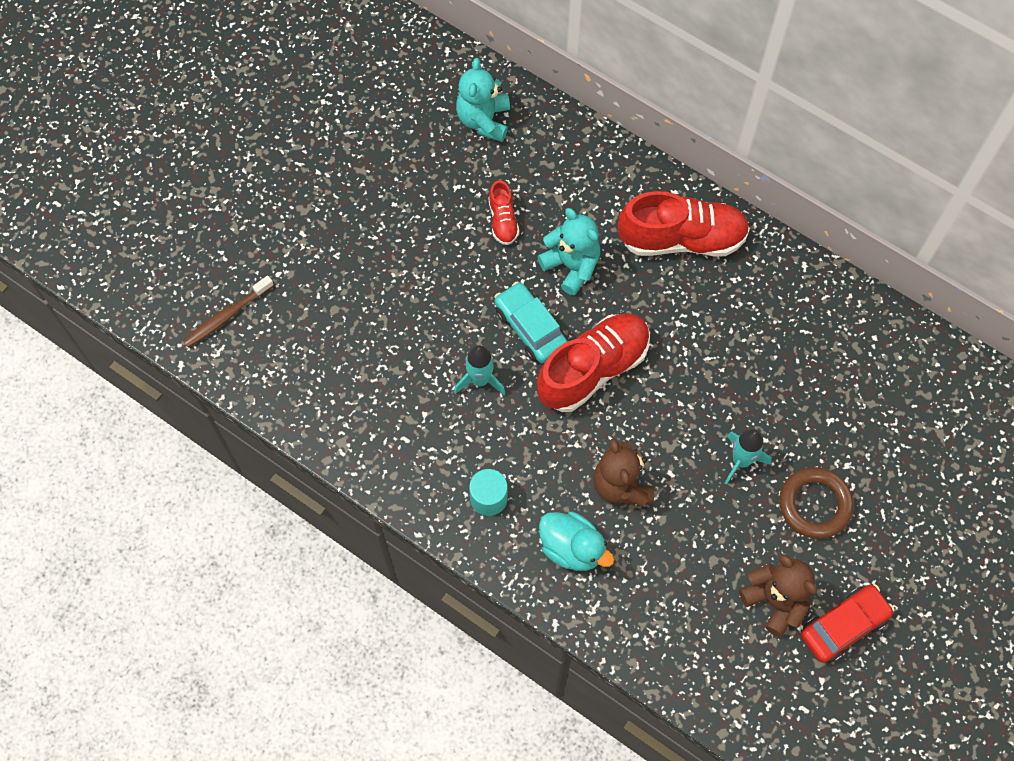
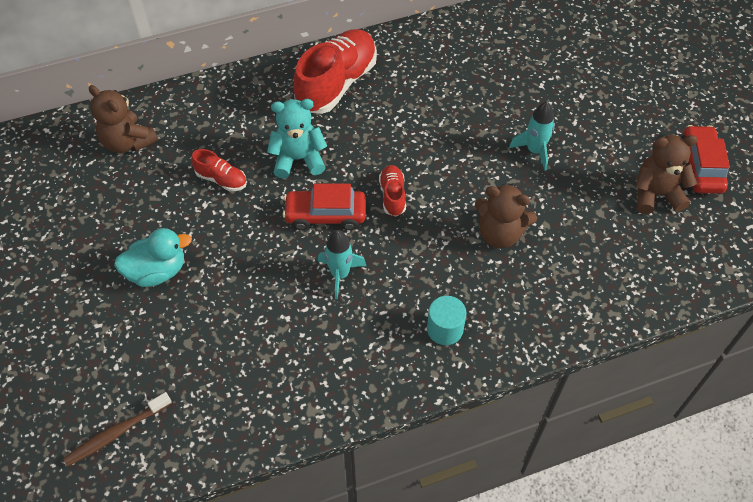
camera: 55 degrees left, 10 degrees down
(227, 316) = (116, 433): brown toothbrush -> brown toothbrush turned 60 degrees clockwise
(484, 120) = (128, 142): turquoise teddy bear -> brown teddy bear
(530, 328) = (325, 215): turquoise car -> red car
(572, 548) = (528, 296): turquoise duck -> turquoise duck (157, 271)
(593, 369) = (392, 195): red shoe -> red shoe, size x0.48
(814, 504) = (598, 130): brown ring -> none

